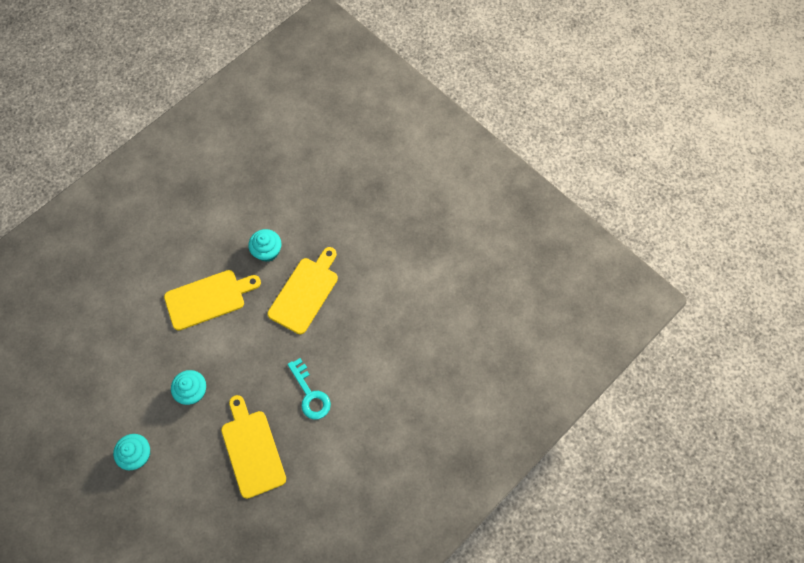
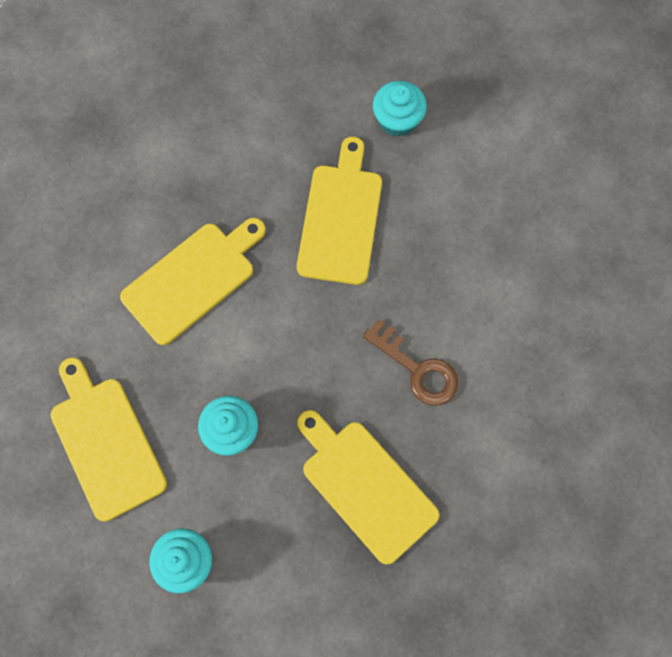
camera: 20 degrees left, 5 degrees up
(123, 373) = (105, 442): none -> yellow cutting board
(267, 251) = (254, 176): turquoise cupcake -> turquoise cupcake (397, 120)
(310, 394) = (417, 369): turquoise key -> brown key

